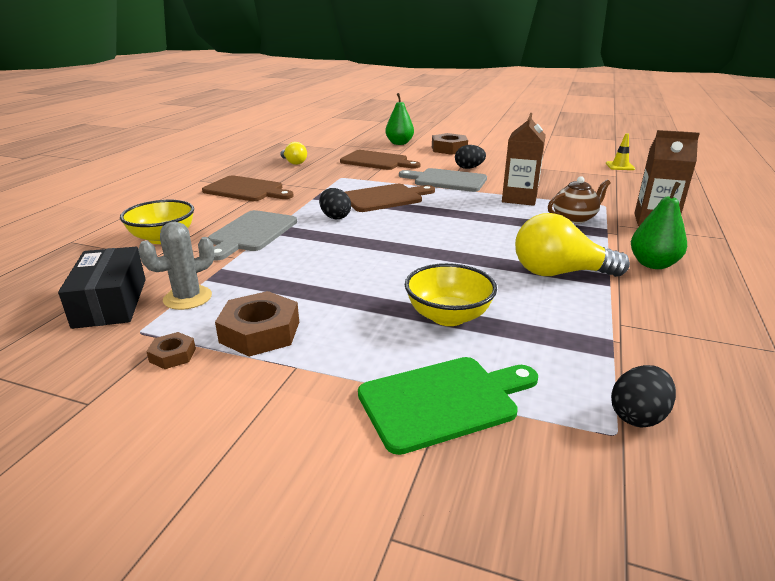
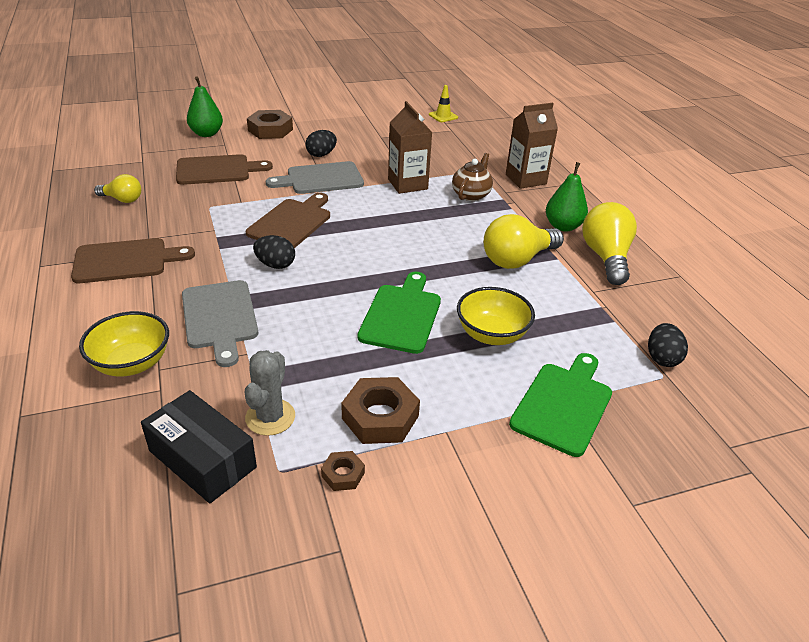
camera: 40 degrees left, 10 degrees up
(384, 275) = (401, 315): none -> green cutting board
(677, 302) = (605, 257): none -> yellow light bulb

